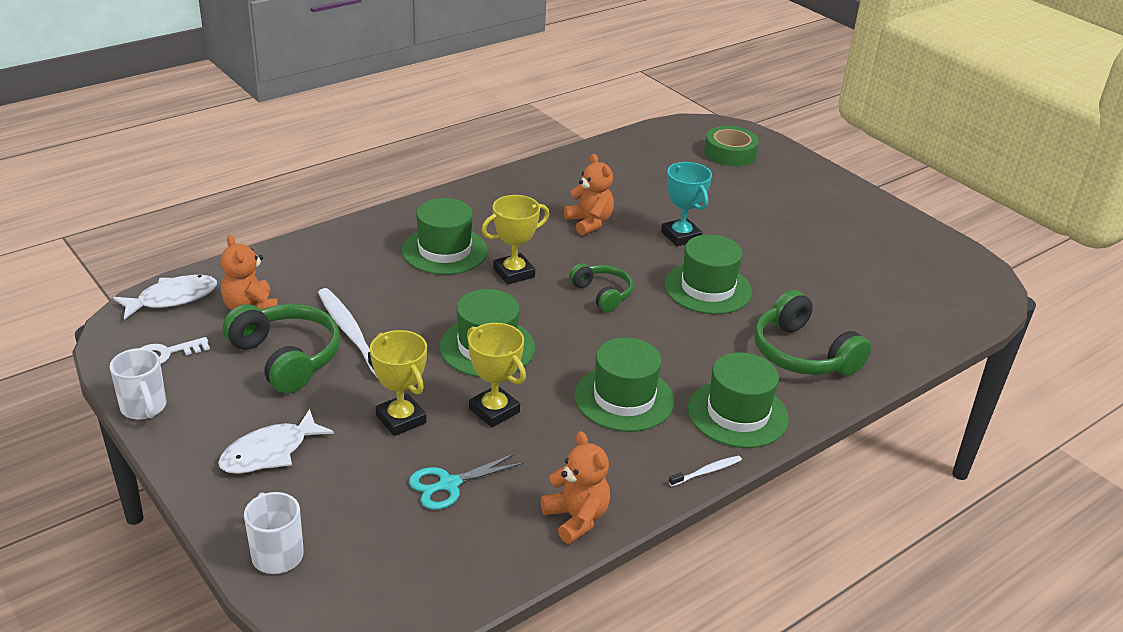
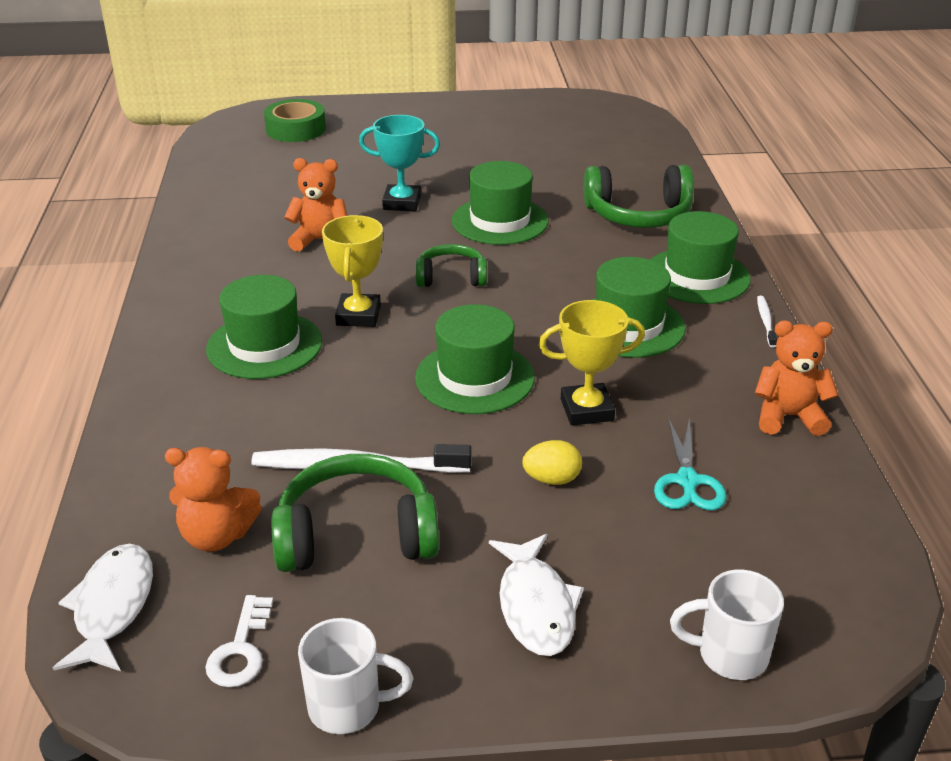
camera: 55 degrees left, 0 degrees up
(401, 419) = (552, 479): yellow trophy -> yellow egg

